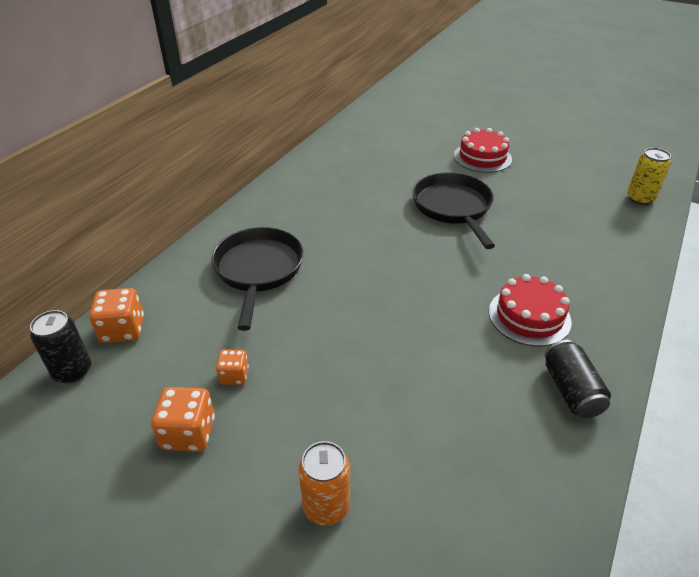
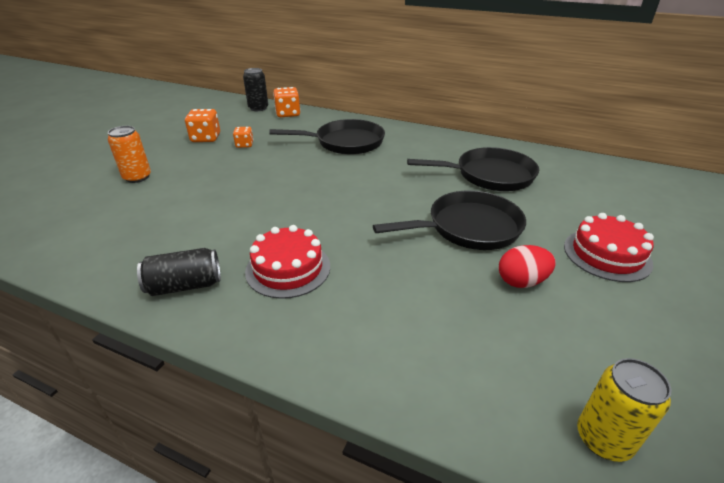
camera: 85 degrees right, 5 degrees down
(362, 182) = (489, 175): none -> black pan
(520, 197) = (521, 281): none -> red egg

